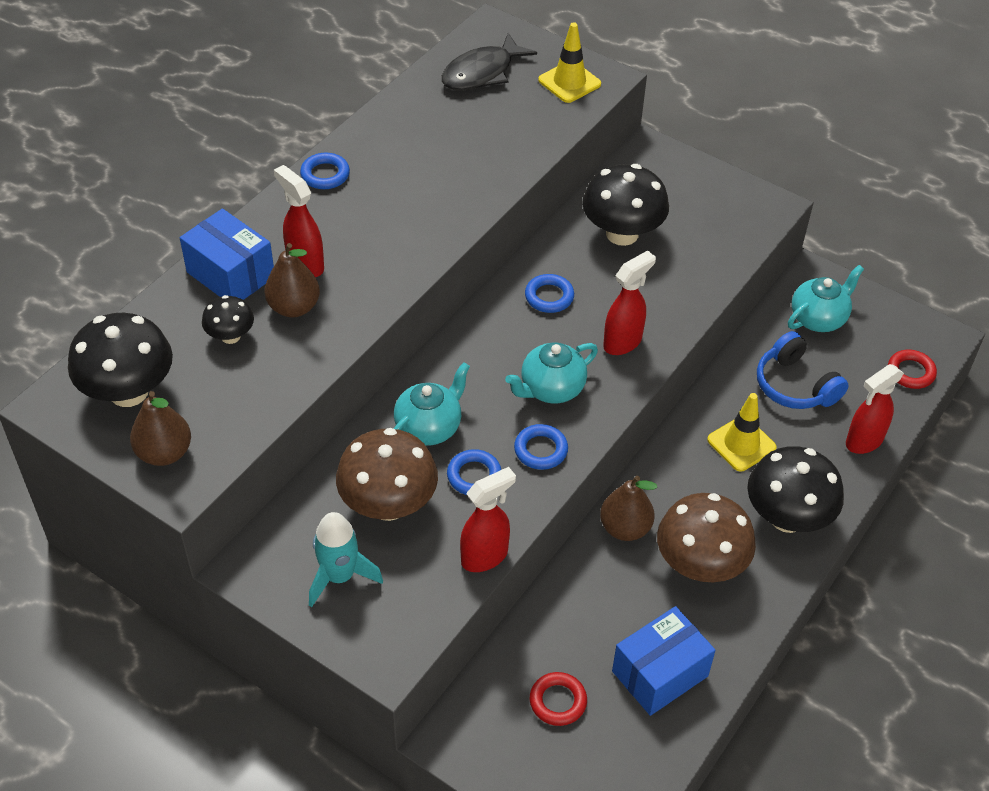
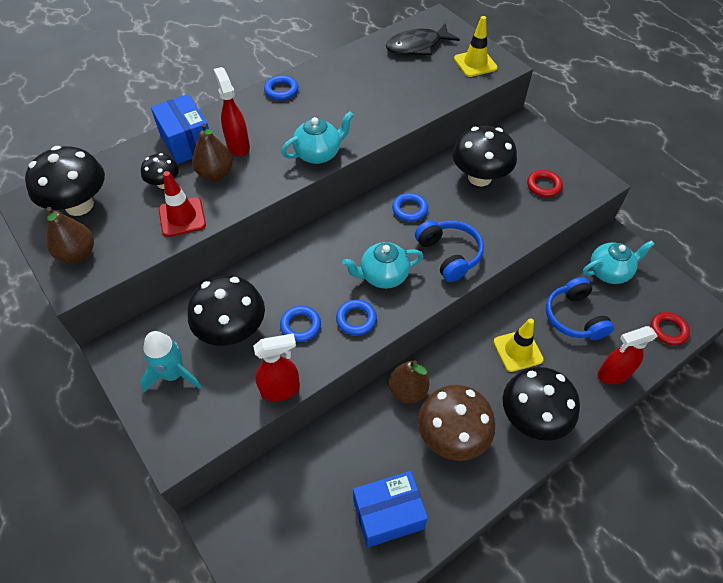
camera: 20 degrees right, 5 degrees up
(279, 373) = (182, 217): none -> red traffic cone
(388, 504) = (232, 330): brown mushroom -> black mushroom
(429, 427) = (286, 281): turquoise teapot -> turquoise teapot (318, 154)
(558, 701) = (304, 512): red ring -> red ring (543, 186)
(623, 342) = (449, 255): red spray bottle -> blue headphones

